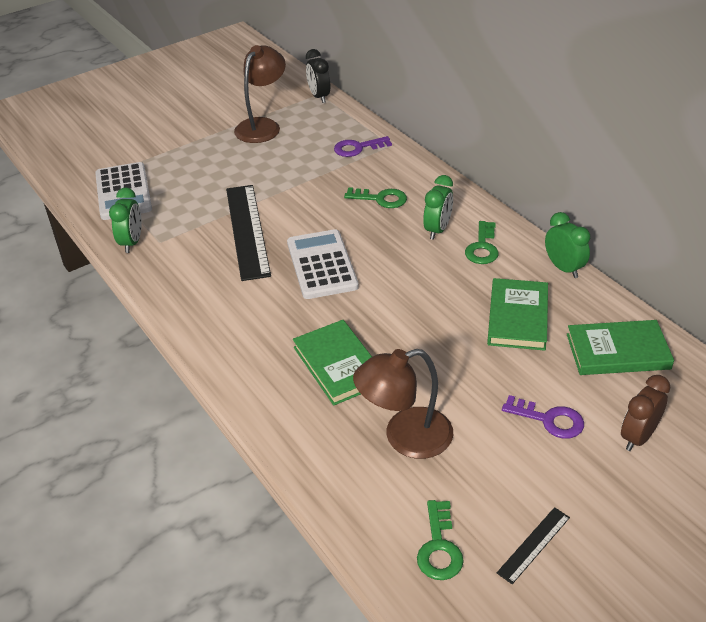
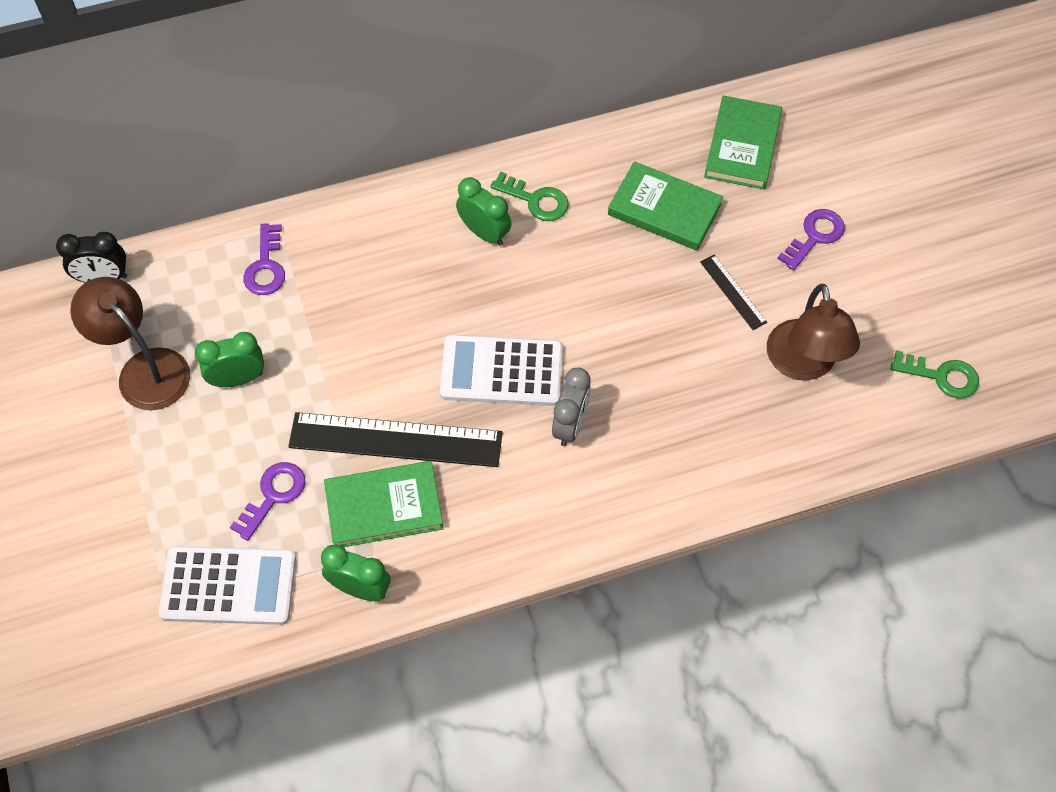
camera: 75 degrees left, 20 degrees up
(190, 192) = (273, 495): none -> purple key
(289, 309) = (570, 425): none -> grey clock
(339, 365) = (682, 397): green book -> green book (384, 507)
(381, 199) = (395, 273): green key -> none
(534, 545) = (954, 302): black ruler -> black ruler (733, 292)
(563, 268) = (601, 140): green clock -> green clock (238, 379)
(638, 437) = (855, 177): brown clock -> none

